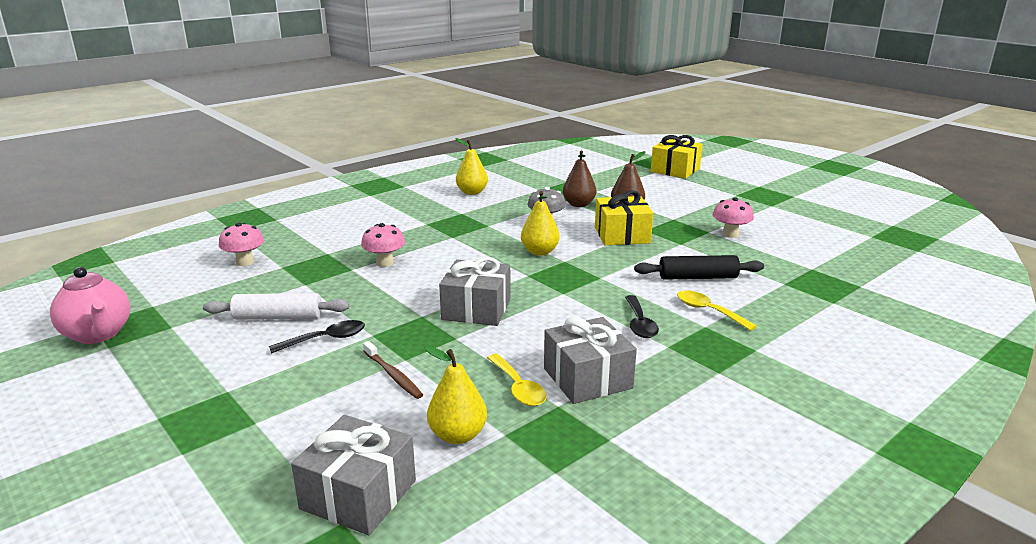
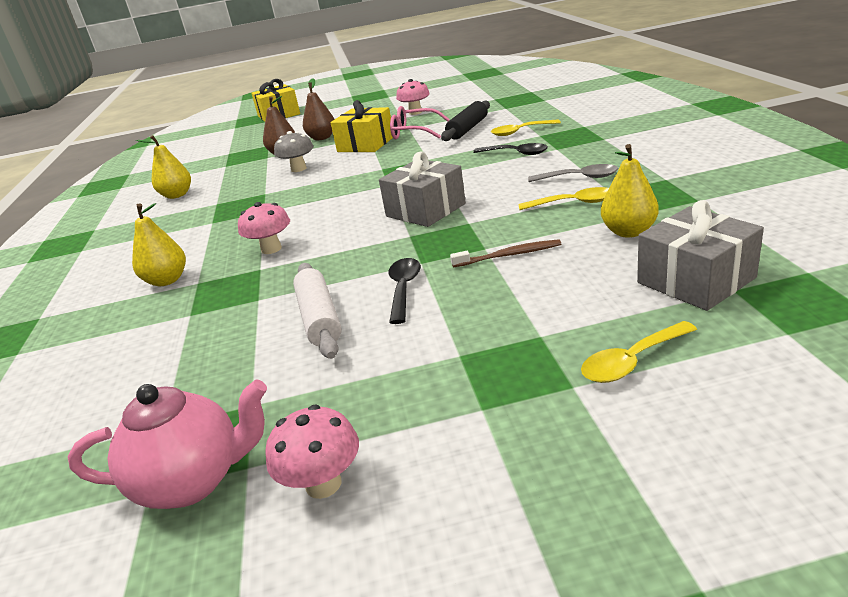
camera: 55 degrees left, 5 degrees up
(215, 477) = (632, 361): none -> yellow spoon
(245, 262) = (135, 343): pink mushroom -> pink mushroom (323, 484)
(278, 317) = (319, 318): white rolling pin -> white rolling pin turned 45 degrees counterclockwise
(539, 252) = (352, 176): yellow pear -> yellow pear (167, 280)
(587, 378) = (579, 178): grey gift -> grey spoon
(669, 250) = (414, 132): none -> pink glasses

